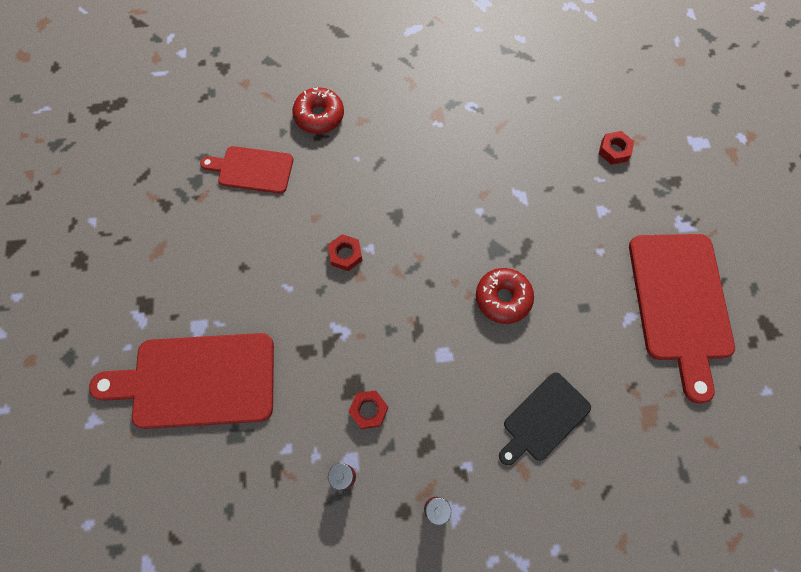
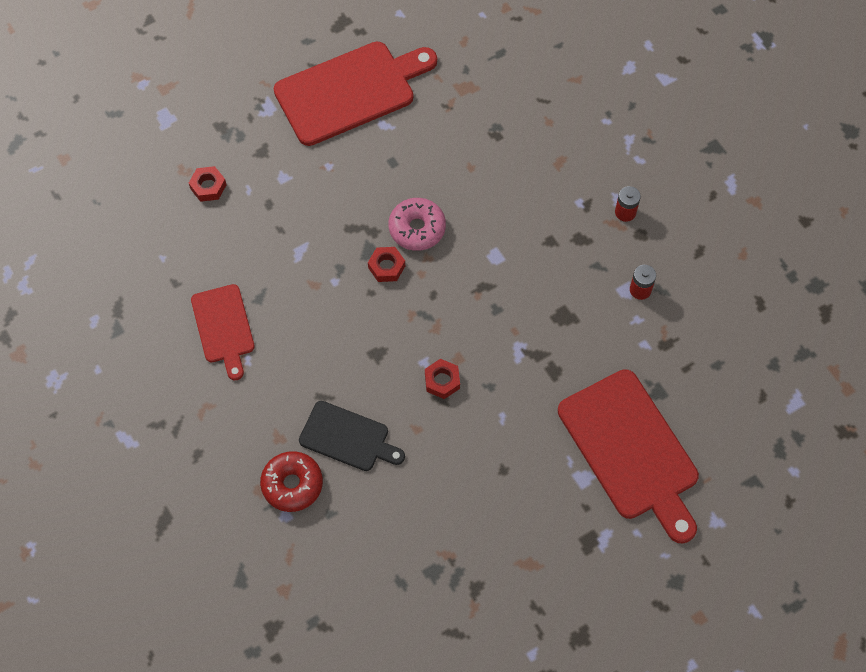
camera: 115 degrees left, 5 degrees down
(252, 169) = (391, 520): red cutting board -> red cutting board (223, 327)
(368, 410) = (576, 295): red nut -> red nut (386, 267)
(503, 298) = (417, 228): red donut -> pink donut
(543, 419) = (510, 161): black cutting board -> black cutting board (348, 438)

